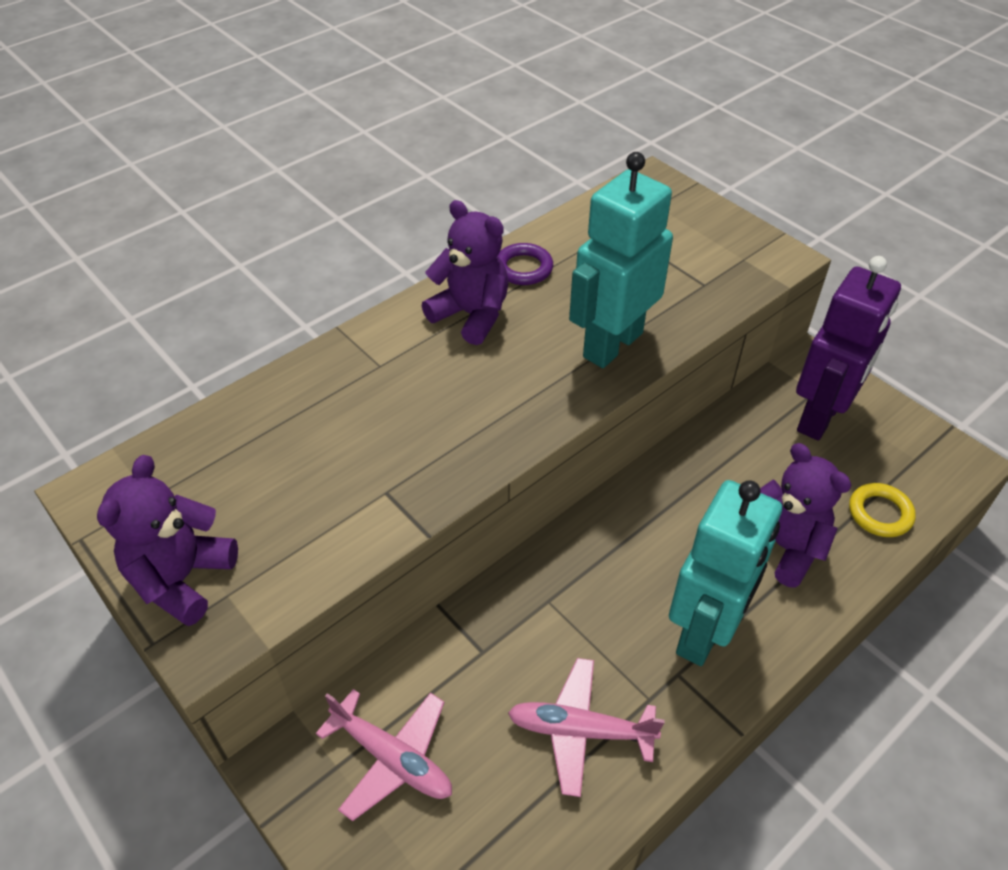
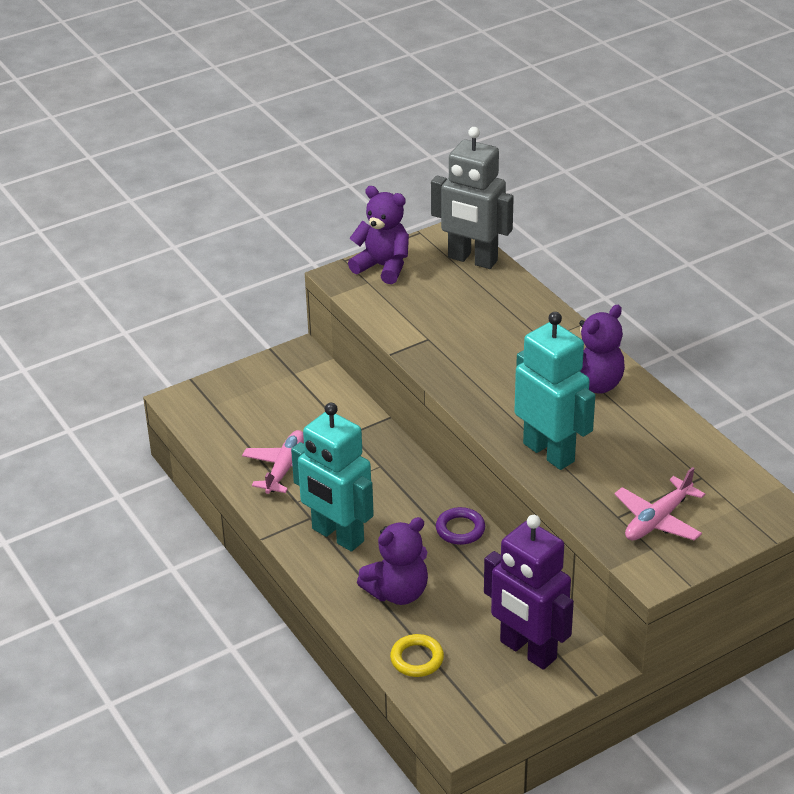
camera: 100 degrees right, 10 degrees down
(174, 460) = (472, 259): none -> grey robot
(392, 758) = (291, 394): pink plane -> pink plane (657, 520)
(523, 268) = (648, 416): purple ring -> purple ring (460, 529)

